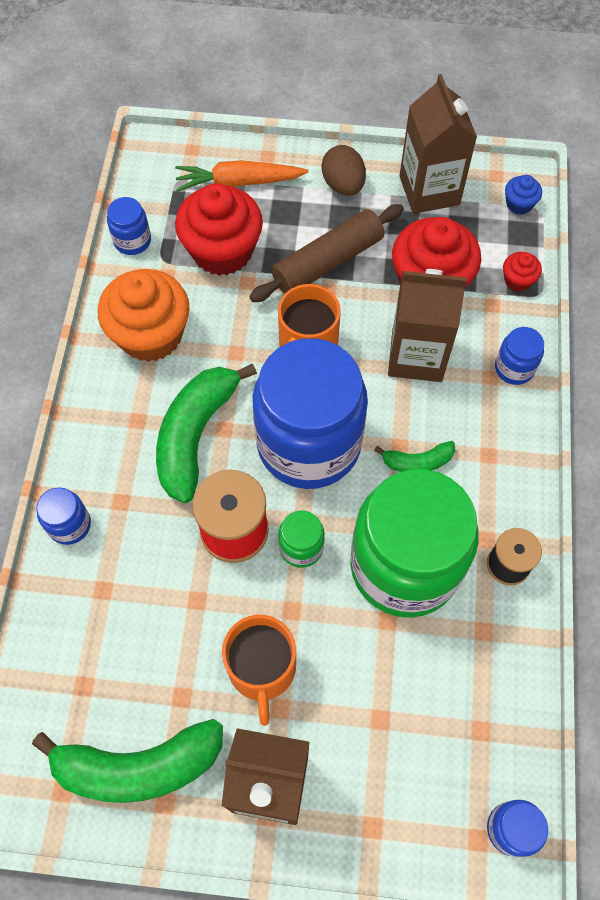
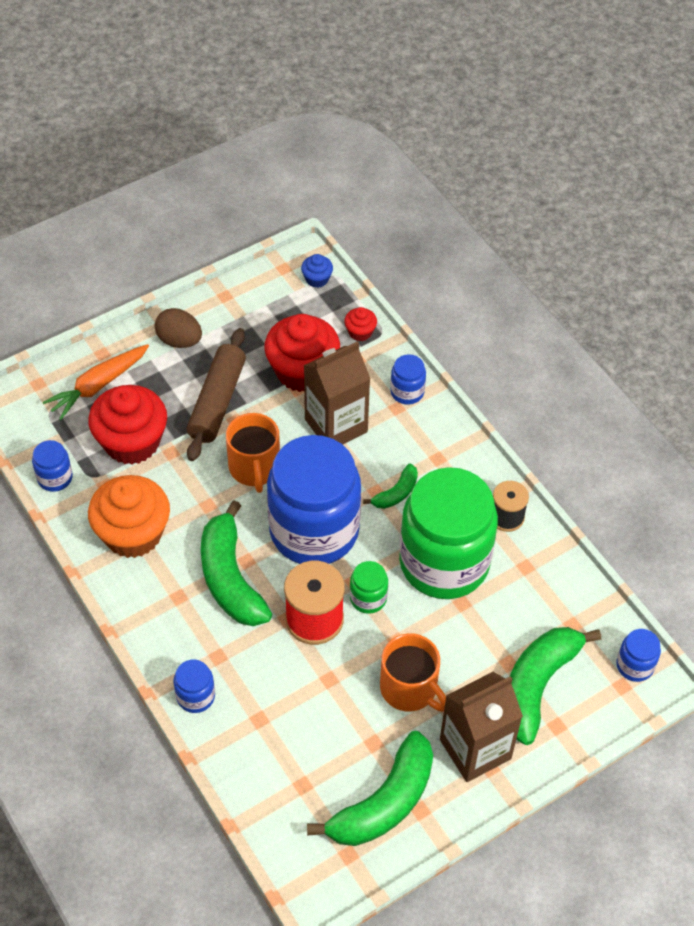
camera: 40 degrees left, 10 degrees down
(388, 767) = (537, 686): none -> green banana
(429, 190) = (245, 307): brown carton -> none

